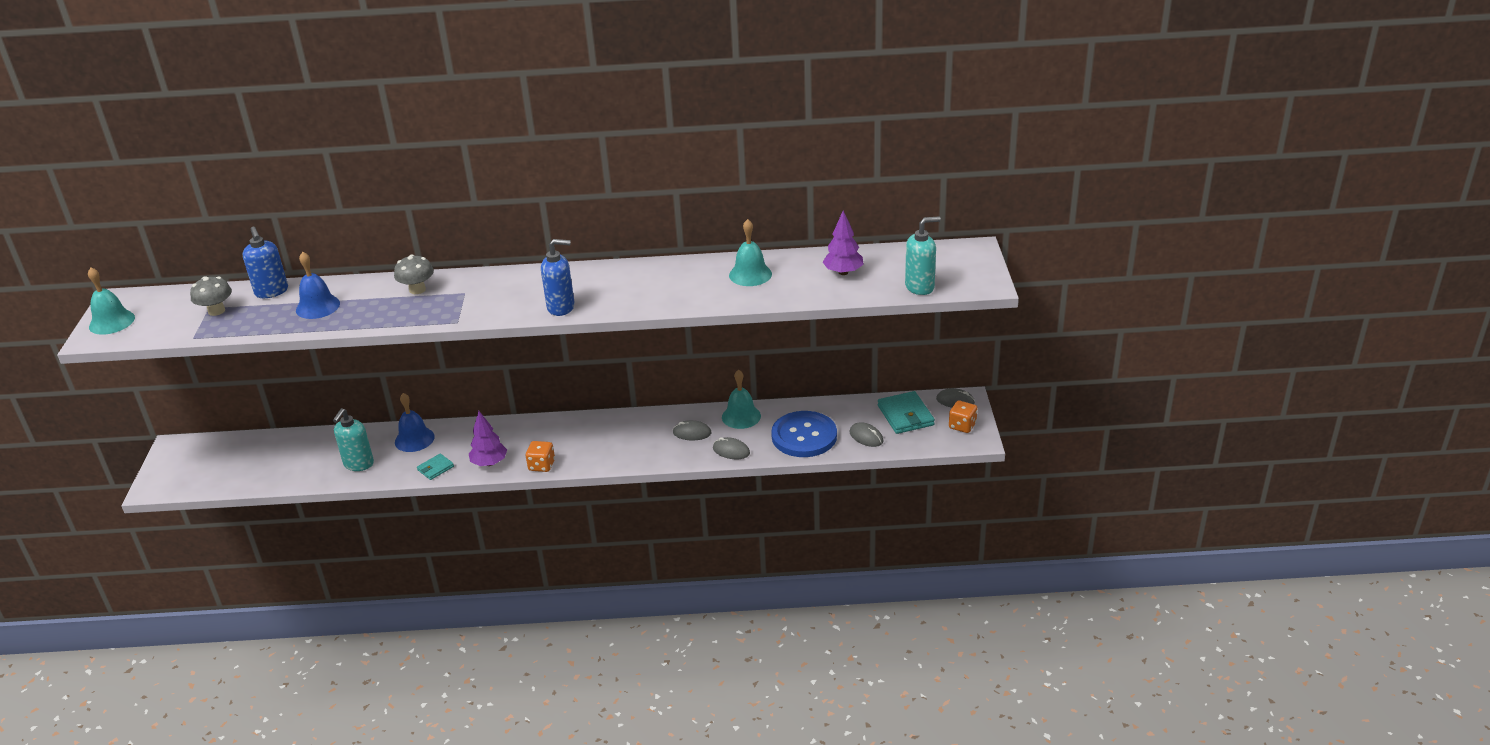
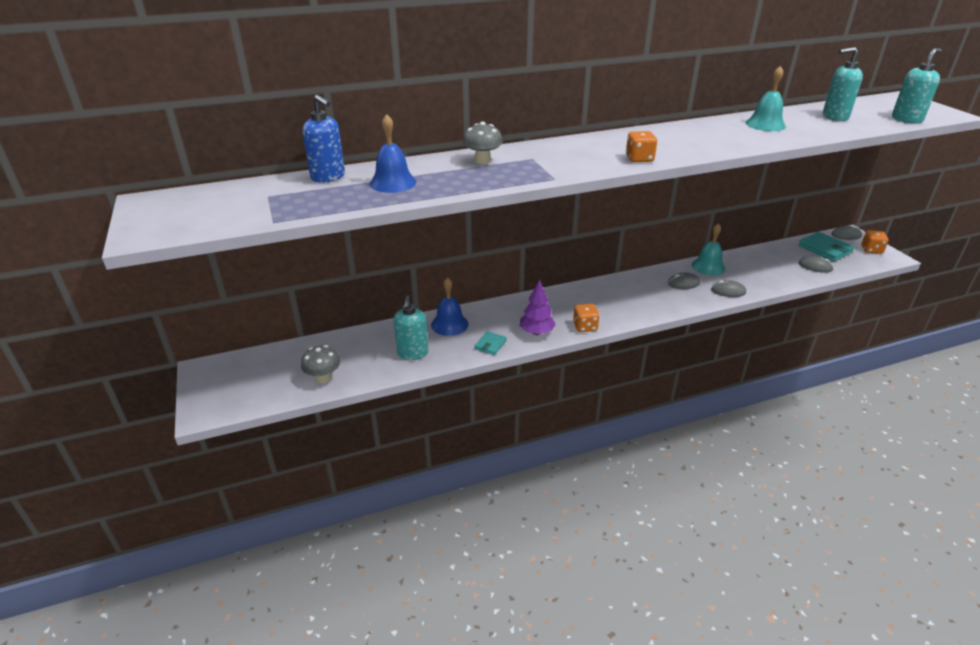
camera: 20 degrees left, 0 degrees up
(112, 322) = (155, 220): turquoise bell -> none
(216, 311) = (279, 197): grey mushroom -> grey mushroom (323, 378)
(561, 307) = (639, 159): blue soap dispenser -> orange dice
(804, 436) = (770, 273): blue button -> none
(843, 272) = (834, 117): purple tree -> turquoise soap dispenser

